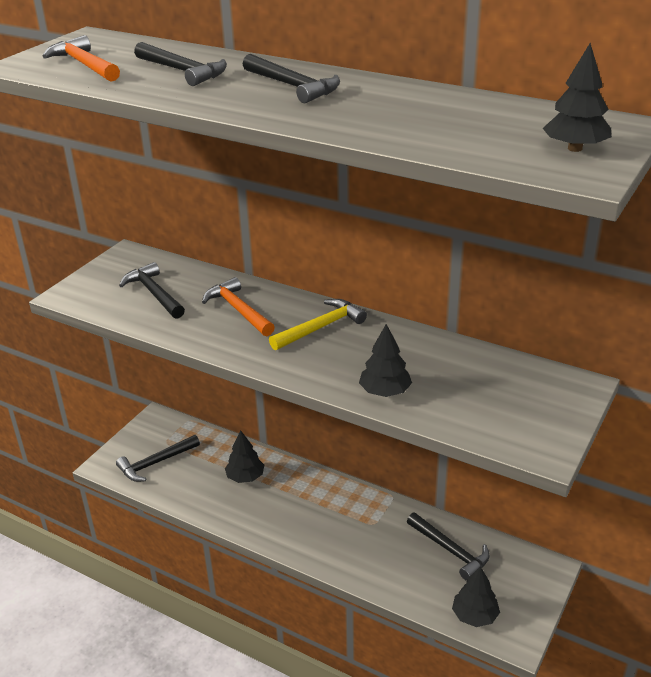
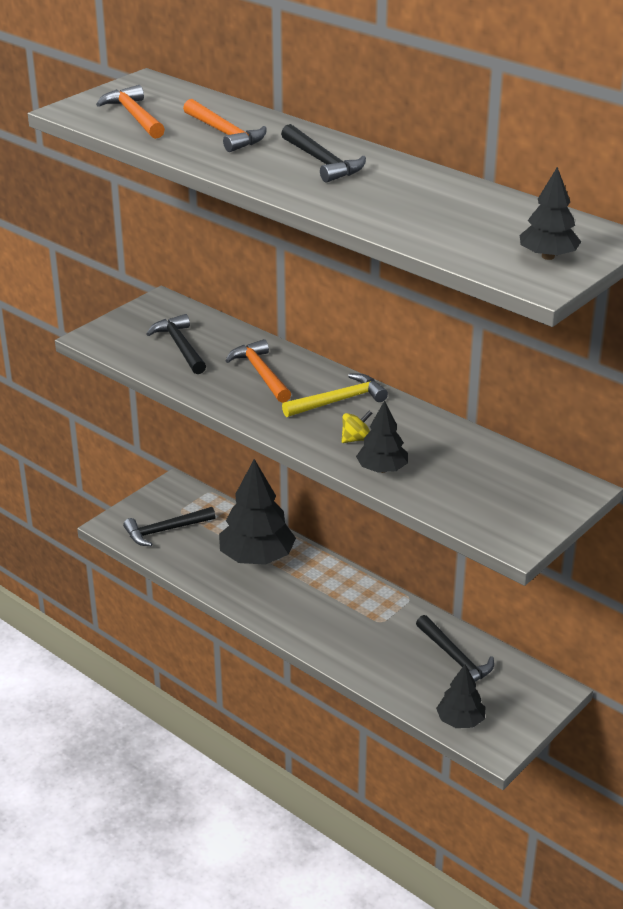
camera: 10 degrees right, 0 degrees up
(183, 71) = (225, 133): black hammer -> orange hammer
(245, 477) = (257, 557): black tree -> black tree, size x1.79
(349, 364) = (356, 439): none -> yellow spinning top

